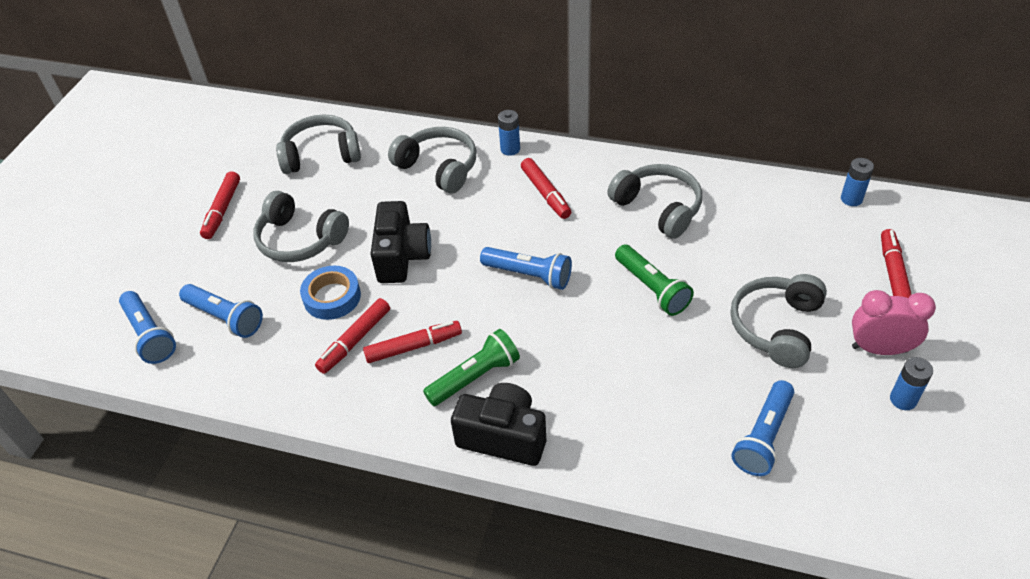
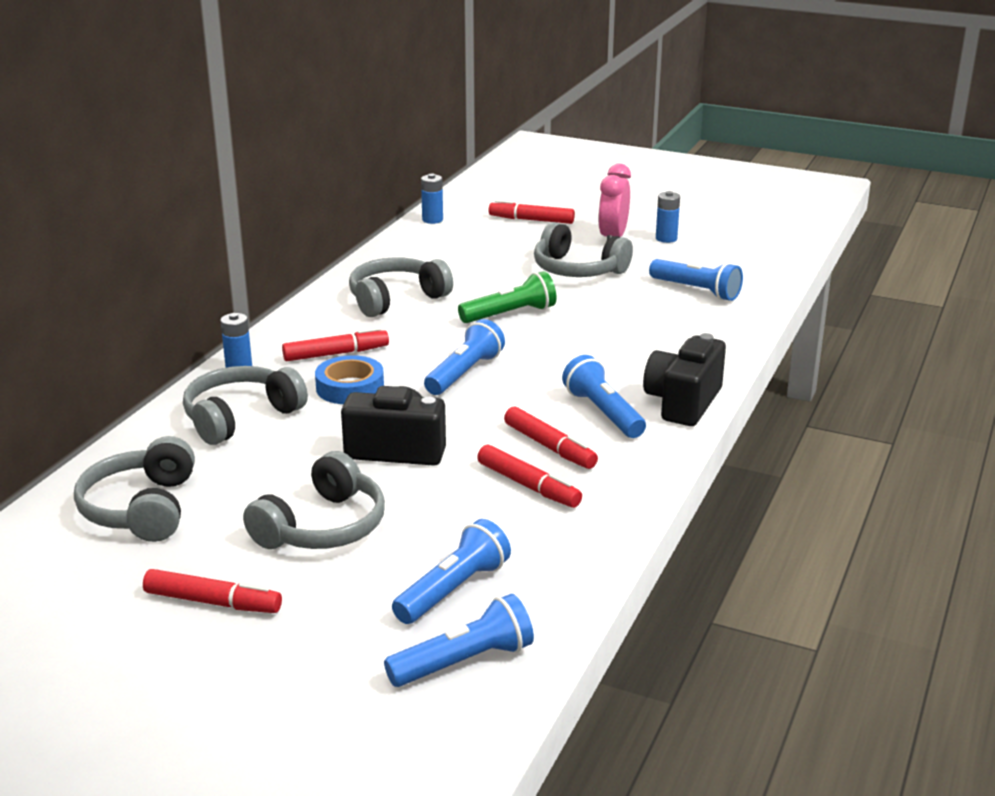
camera: 85 degrees left, 20 degrees down
(332, 297) = (447, 501): blue tape -> blue tape (350, 387)
(414, 347) = (549, 447): red marker -> red marker turned 150 degrees clockwise
(475, 377) = (603, 413): green flashlight -> blue flashlight

